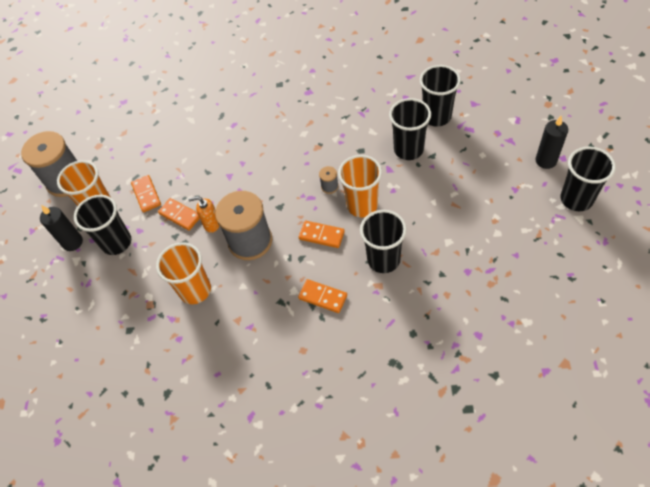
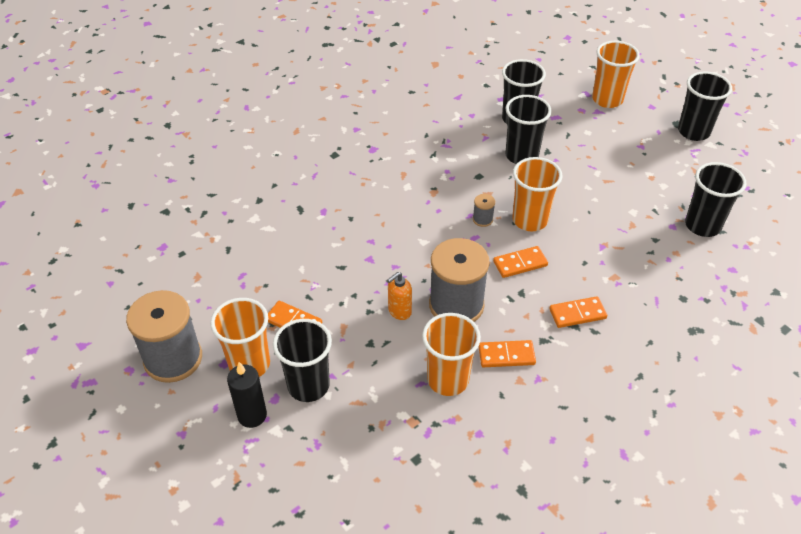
camera: 45 degrees left, 10 degrees down
(180, 215) = (355, 321): orange domino -> orange domino (506, 355)
(383, 259) = (596, 254): black cup -> black cup (702, 225)
(529, 133) = (607, 99): none -> orange cup
(546, 161) = (641, 114): black candle -> none

